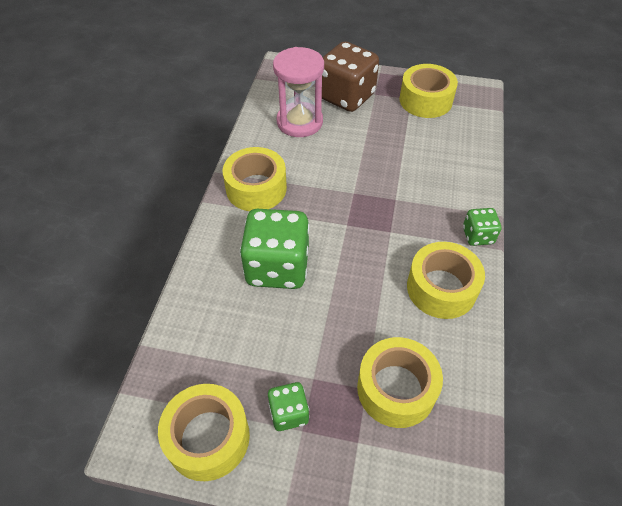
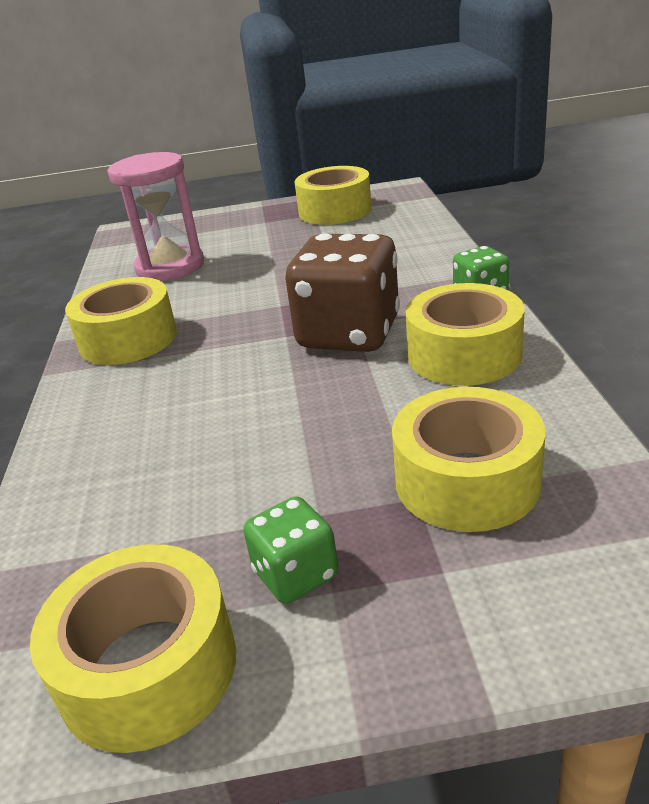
camera: 15 degrees left, 20 degrees down
(277, 267) = (196, 406): green dice -> none
(346, 96) = (227, 232): brown dice -> brown dice (348, 334)

